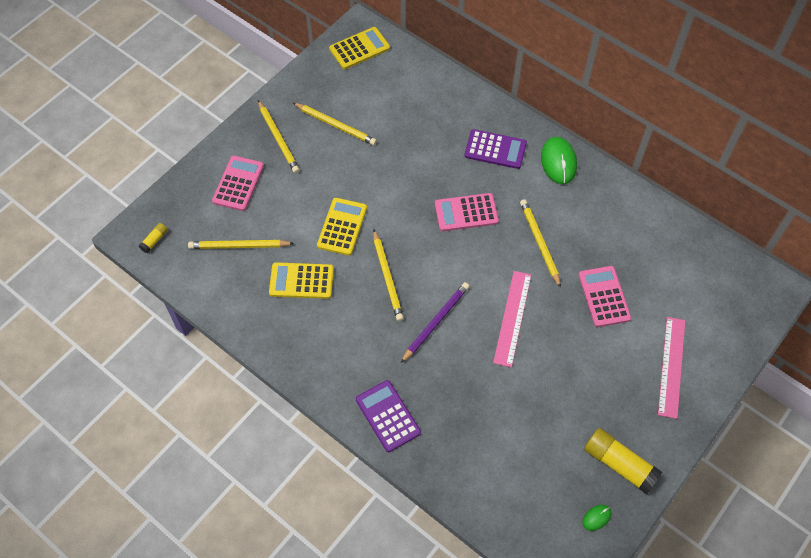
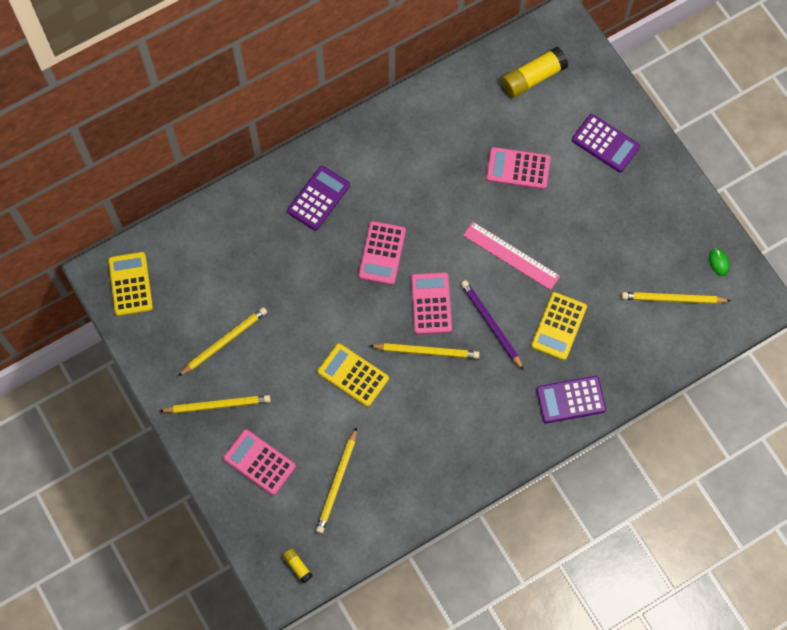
camera: 70 degrees left, 10 degrees up
(301, 281) = (401, 433): yellow calculator -> yellow calculator (558, 326)
(435, 266) = (431, 303): none -> pink calculator
(539, 243) = (441, 200): yellow pencil -> yellow pencil (673, 299)
(558, 162) = (357, 146): green mouse -> none
(619, 464) = (679, 224): yellow glue stick -> yellow glue stick (533, 78)
(671, 366) = (605, 143): pink ruler -> purple calculator

